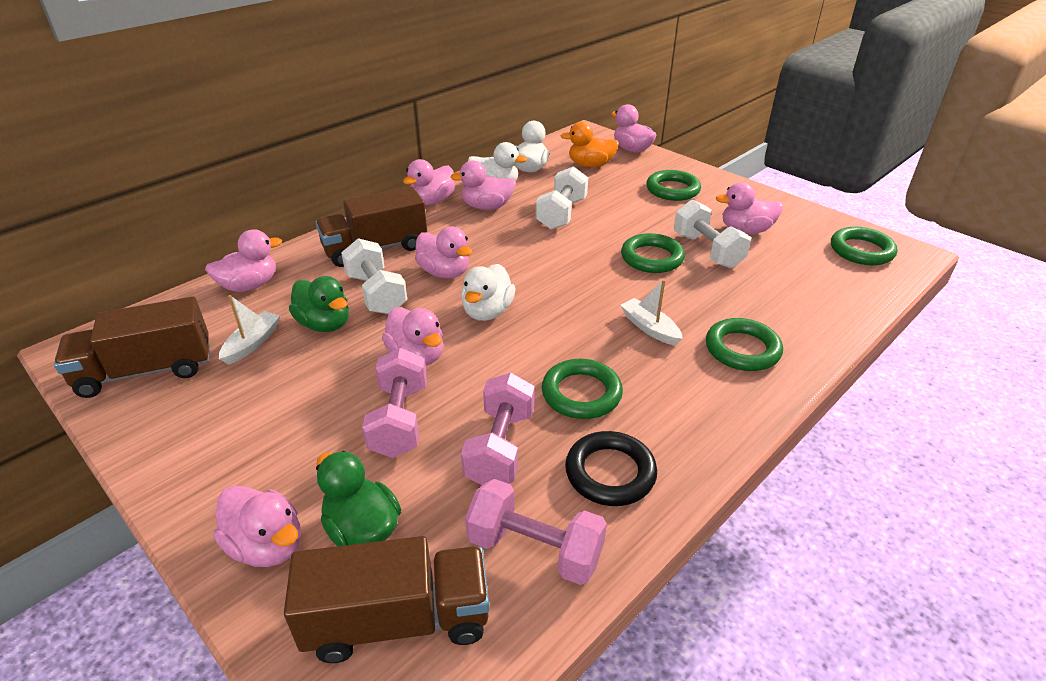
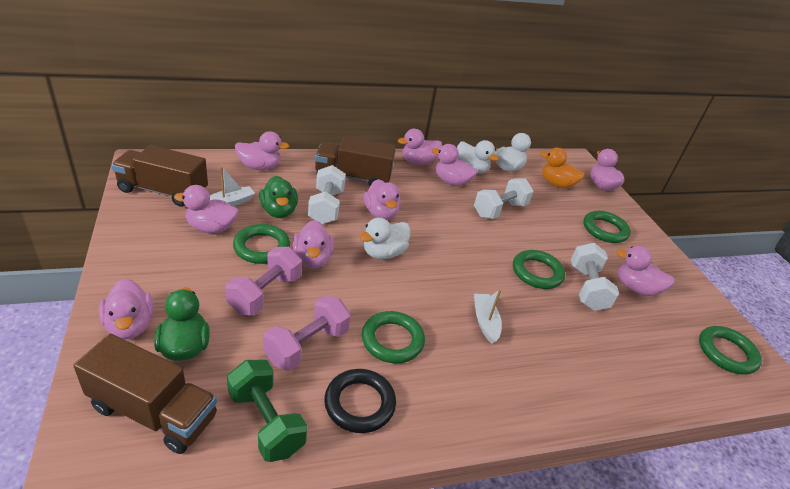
camera: 25 degrees right, 0 degrees up
(257, 382) = (211, 228): none -> pink duck
(535, 549) = (266, 422): pink dumbbell -> green dumbbell
(742, 349) = (541, 374): green ring -> green ring (262, 247)

